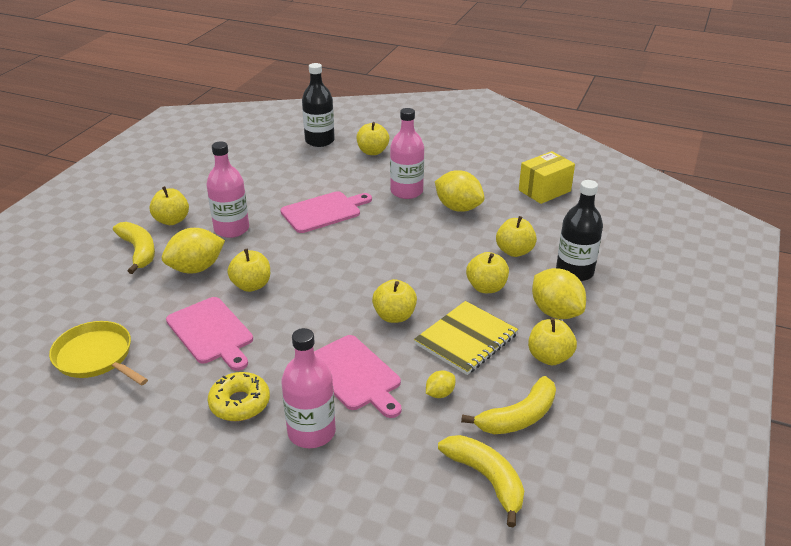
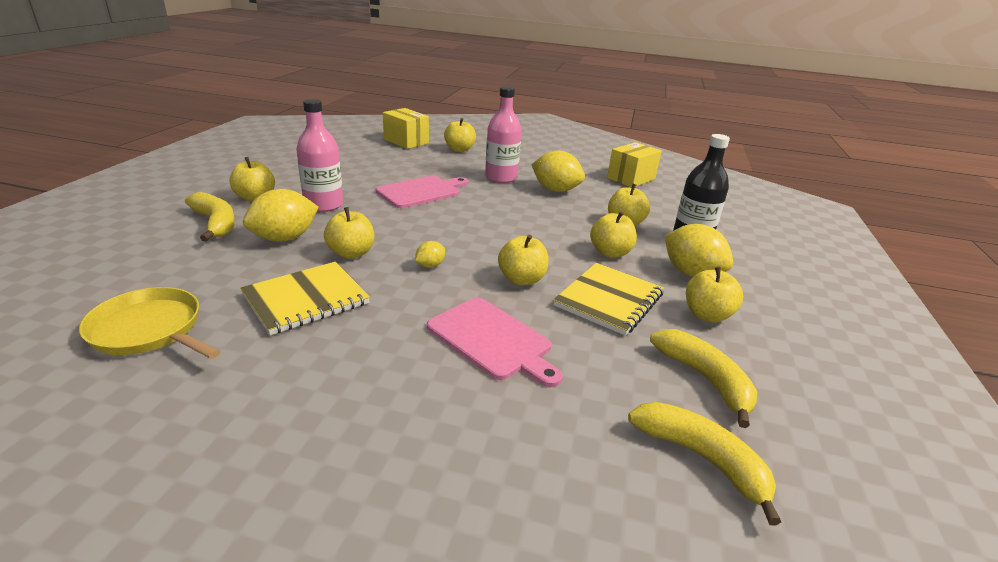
camera: 10 degrees left, 5 degrees down
(211, 332) = (306, 299): pink cutting board -> yellow notebook
(240, 403) = (350, 378): yellow donut -> none
(311, 432) = (453, 410): pink bottle -> none
(319, 141) = (406, 141): black bottle -> yellow box
(440, 393) = (601, 357): yellow lemon -> yellow lemon (430, 265)
(518, 417) = (704, 379): yellow banana -> yellow banana turned 75 degrees counterclockwise

